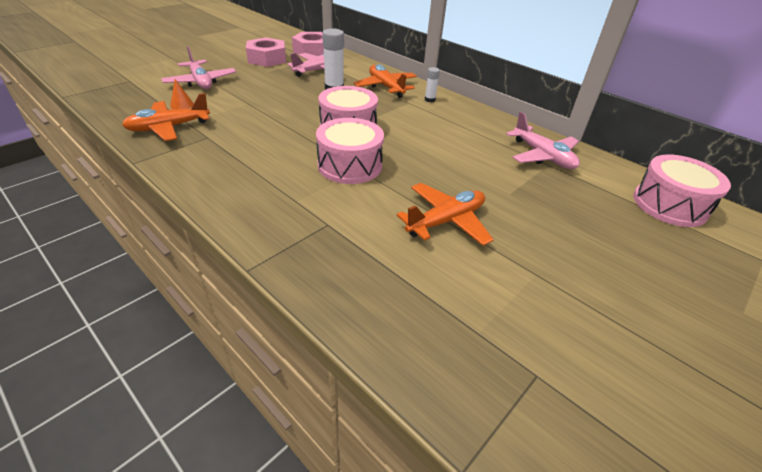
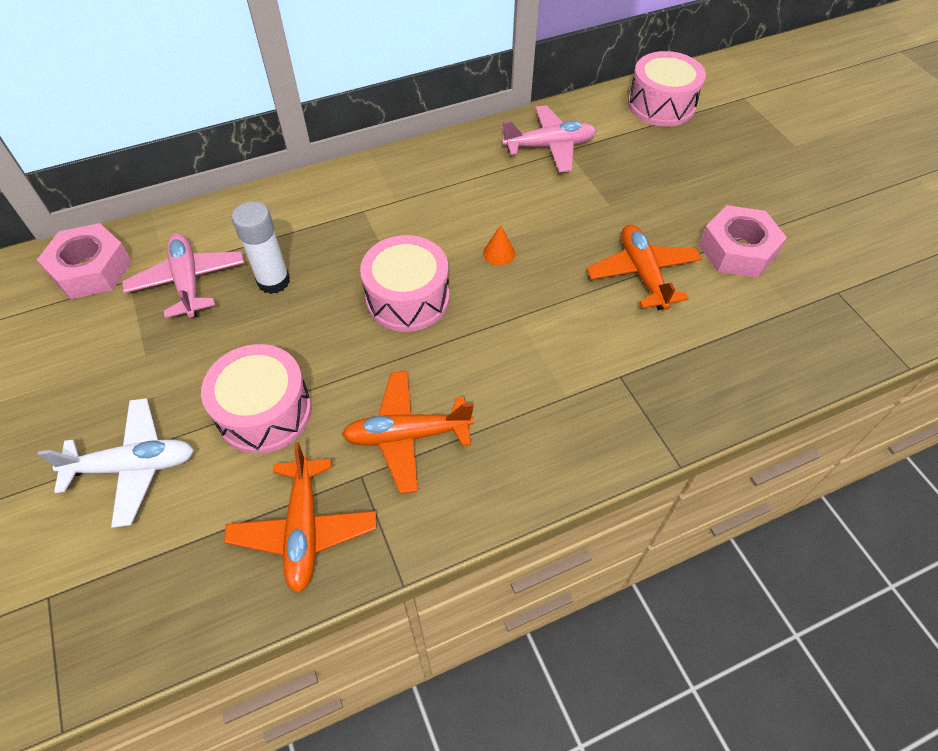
camera: 65 degrees left, 15 degrees up
(182, 105) = (221, 505): orange cone -> orange cone (499, 253)
(201, 82) = (133, 466): pink plane -> white plane
(267, 59) = (83, 345): pink nut -> pink nut (737, 250)
(350, 165) = (506, 323): pink drum -> pink drum (264, 412)
(386, 87) = (300, 219): orange plane -> orange plane (407, 435)
(430, 100) = (367, 186): white glue stick -> none

